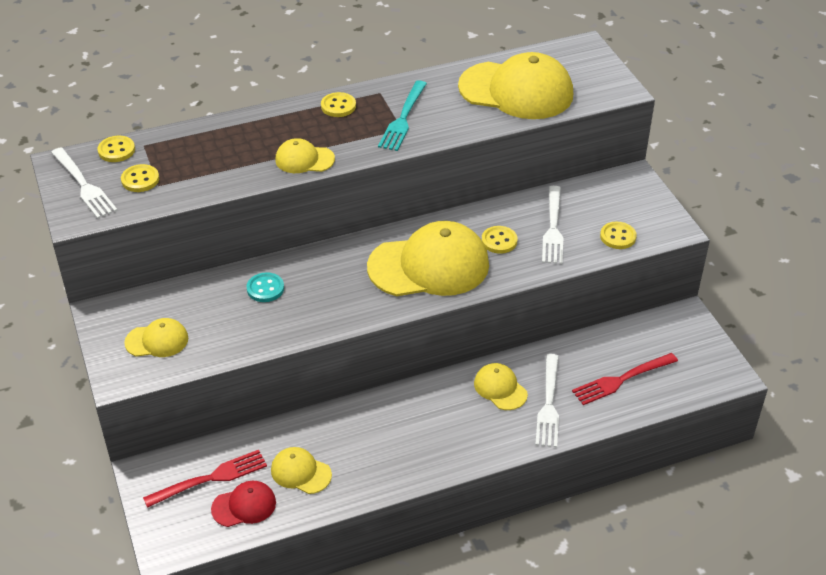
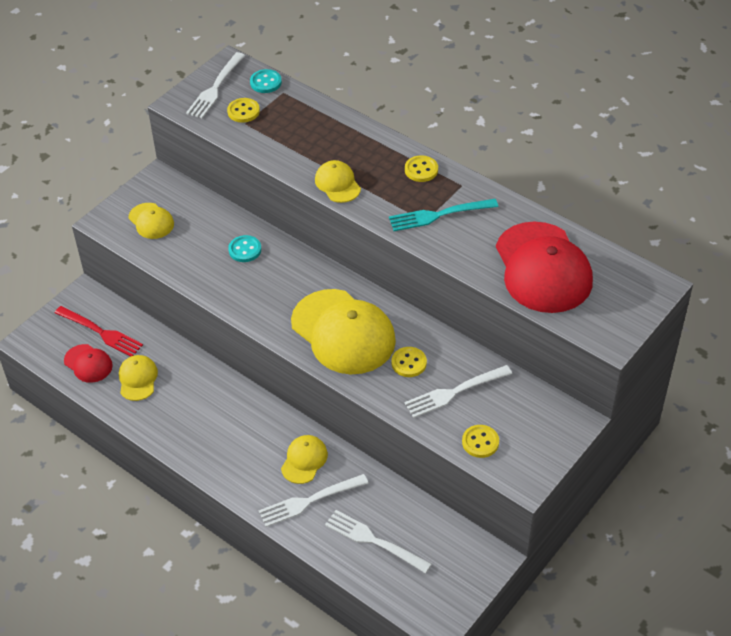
camera: 60 degrees right, 5 degrees up
(116, 150) = (265, 82): yellow button -> turquoise button
(516, 91) = (543, 268): yellow cap -> red cap
(622, 379) = (374, 541): red fork -> white fork

